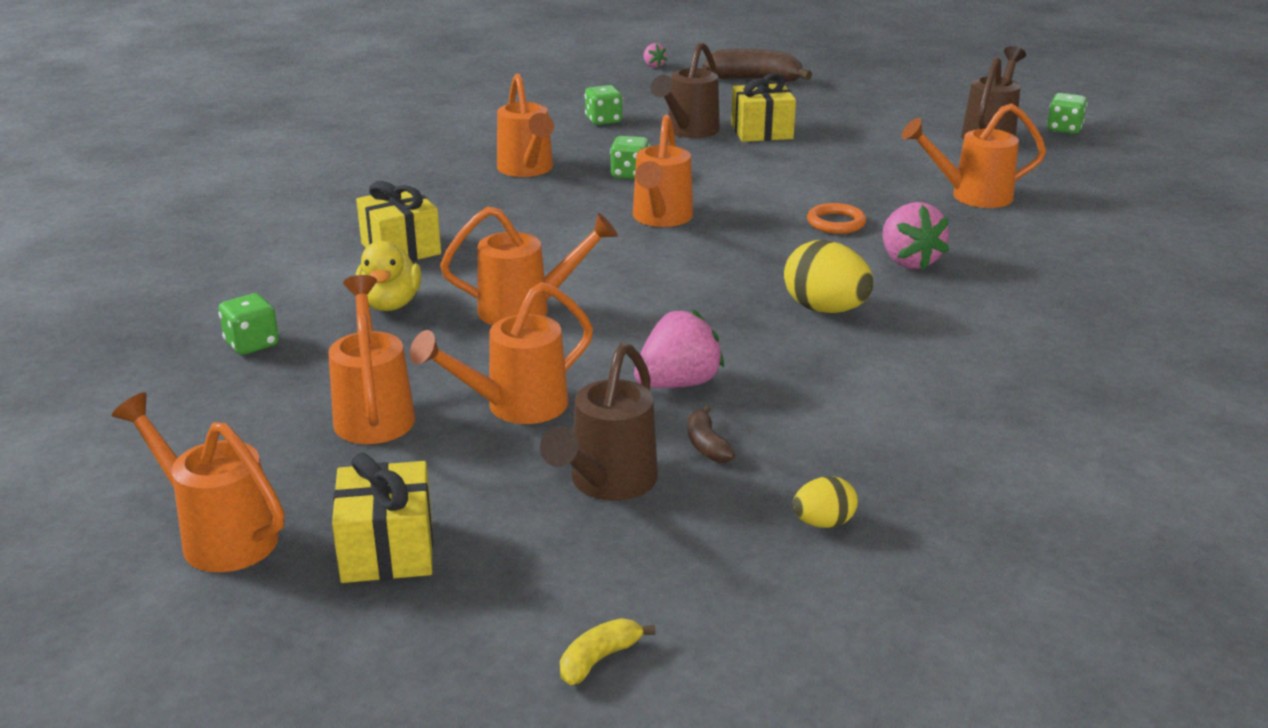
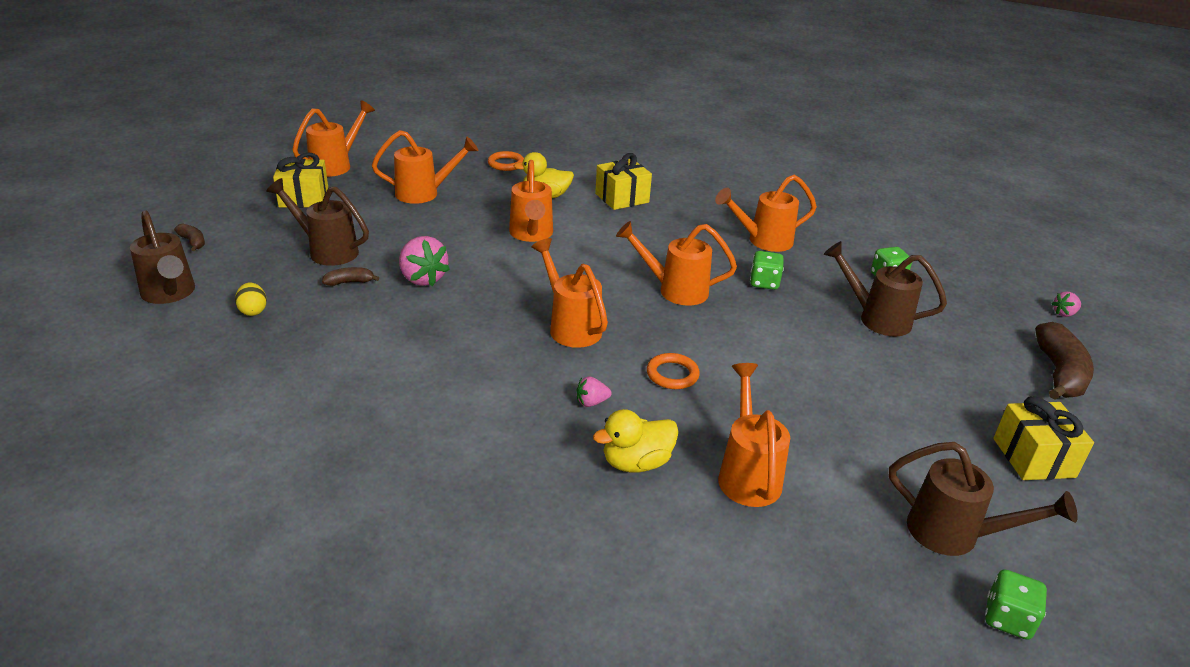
camera: 90 degrees right, 5 degrees up
(252, 344) = (506, 164): green dice -> orange ring
(514, 407) = (415, 228): orange watering can -> orange watering can (570, 326)
(599, 659) = (193, 242): yellow banana -> brown banana
(761, 131) = (893, 360): yellow gift -> yellow gift (1033, 458)
(807, 632) = (170, 294): none -> brown watering can
(825, 309) = (510, 346): yellow egg -> none
(908, 261) = (591, 402): pink strawberry -> pink strawberry, size x0.51
(989, 240) = (636, 463): none -> yellow duck

